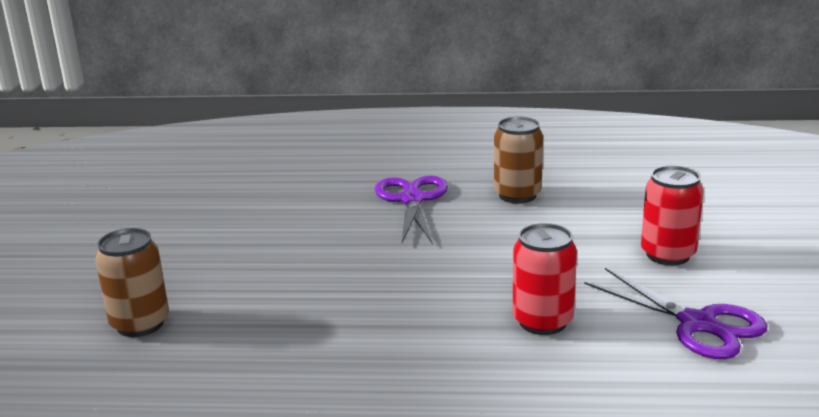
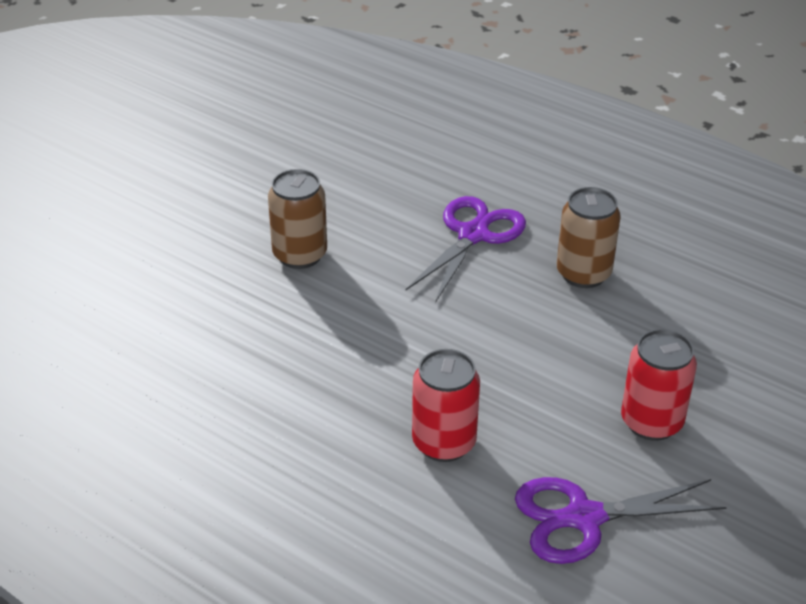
camera: 30 degrees right, 15 degrees up
(140, 324) = (121, 284): brown can -> brown can (300, 255)
(698, 324) = (584, 518): purple scissors -> purple scissors turned 90 degrees clockwise

